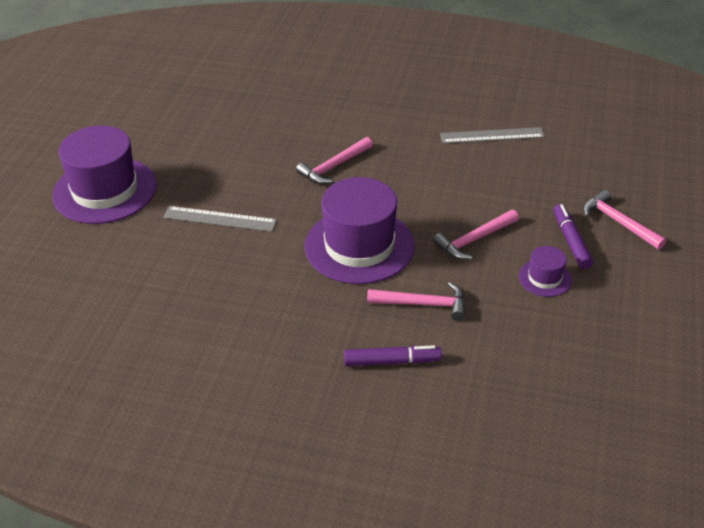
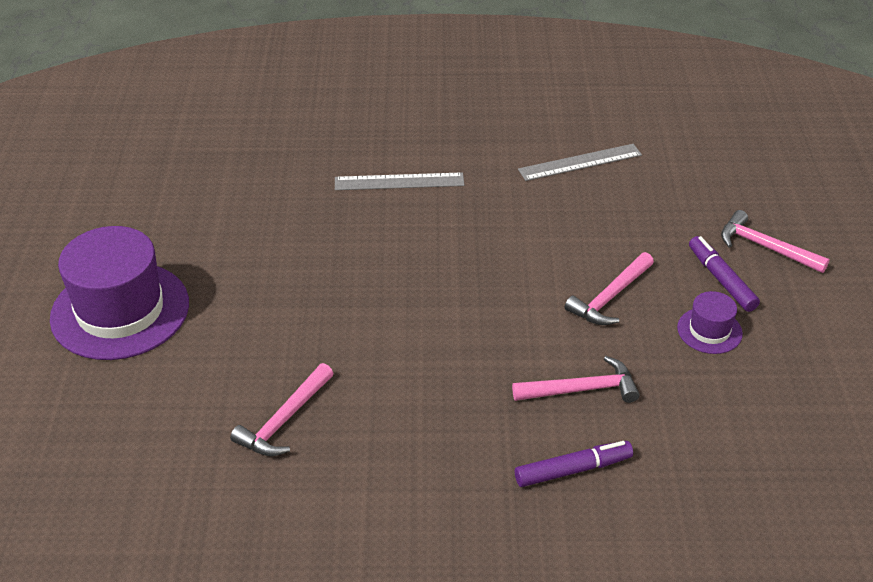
camera: 15 degrees left, 0 degrees up
(219, 219) = (287, 324): grey ruler -> grey ruler (399, 182)
(333, 167) = (405, 232): pink hammer -> pink hammer (284, 420)
(359, 246) = (476, 329): purple hat -> none

